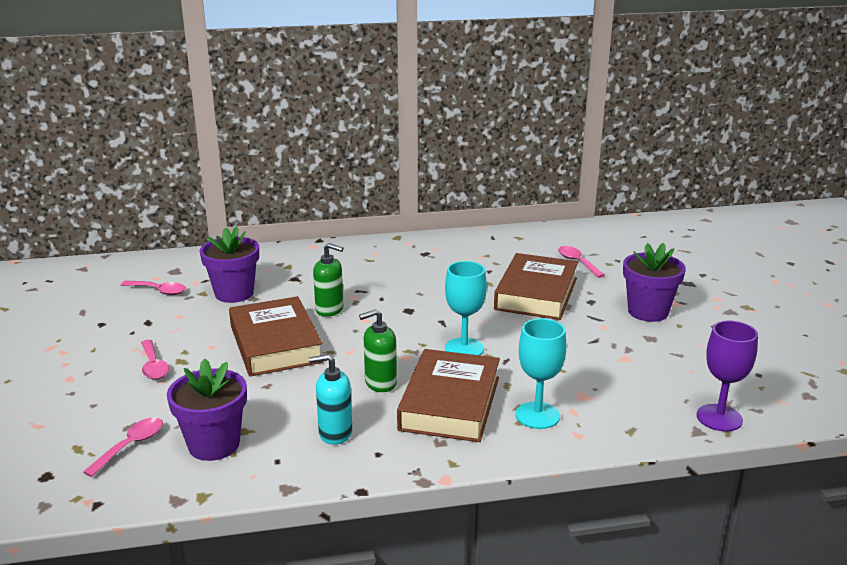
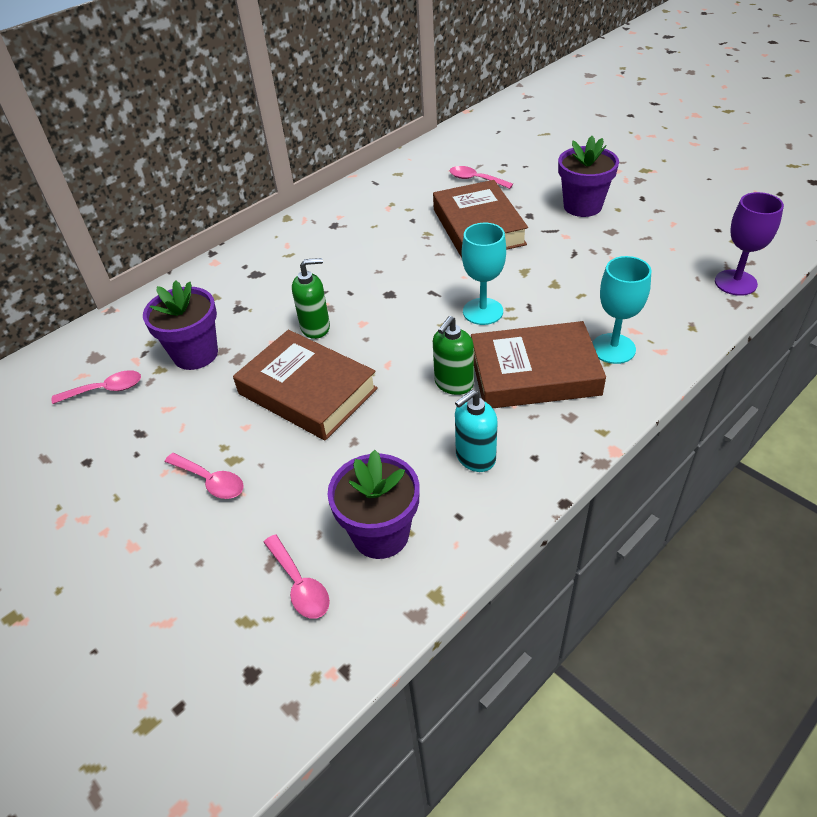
camera: 30 degrees left, 20 degrees up
(131, 446) = (299, 584): pink spoon -> pink spoon turned 150 degrees clockwise
(450, 403) = (534, 373): brown book -> brown book turned 75 degrees counterclockwise

